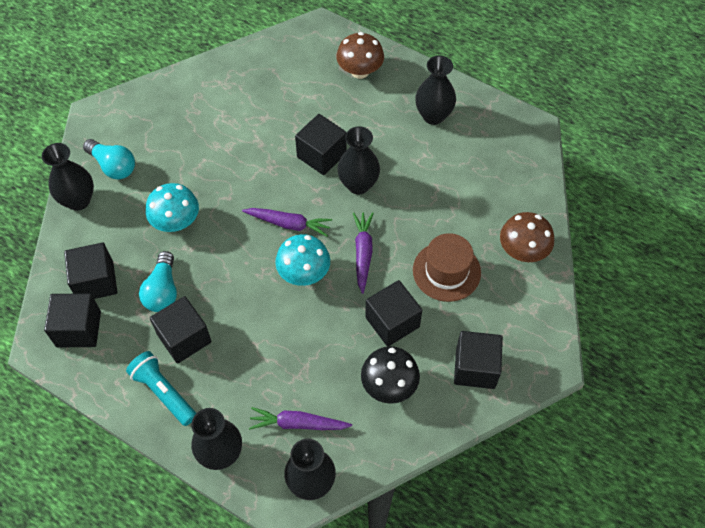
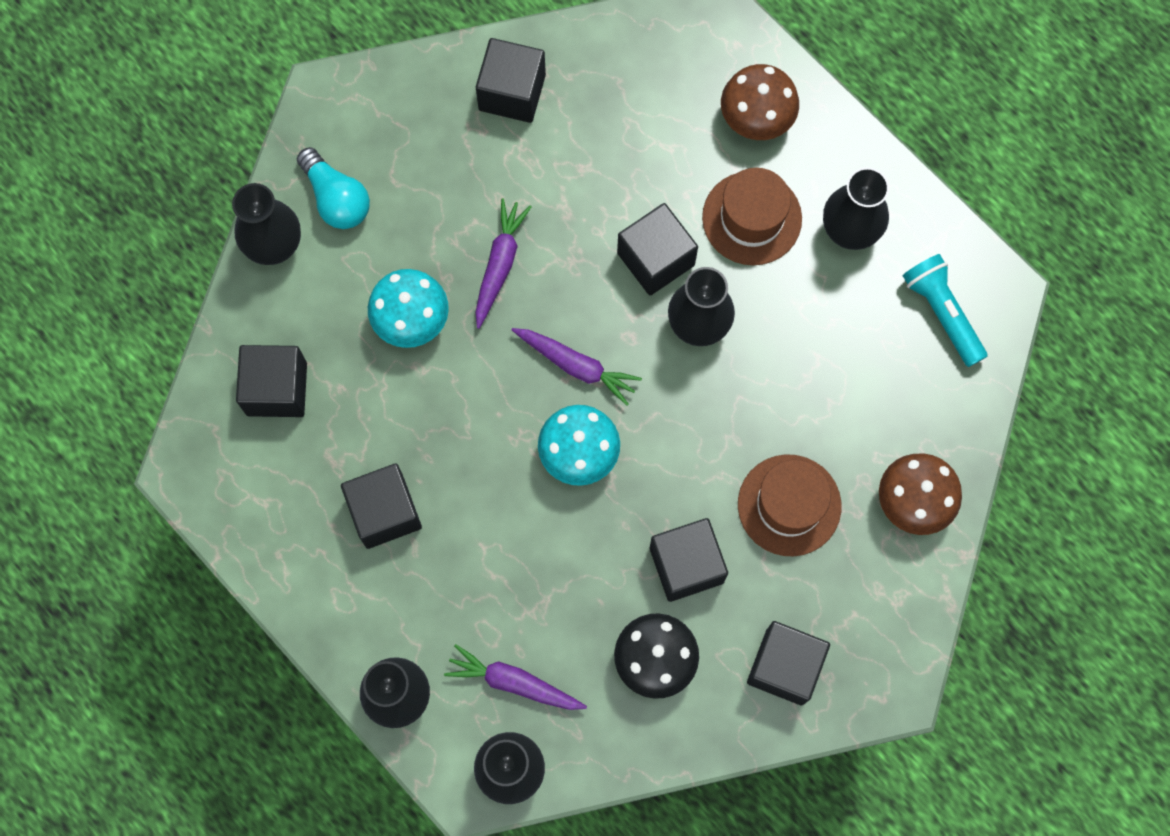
camera: 15 degrees right, 15 degrees up
(79, 329) = (240, 458): black cube -> black cube (512, 92)
(162, 291) = (369, 429): turquoise light bulb -> none
(164, 392) = (340, 586): turquoise flashlight -> turquoise flashlight (942, 313)
(363, 253) = (674, 443): purple carrot -> purple carrot (500, 264)
(373, 121) = (752, 218): none -> brown hat

